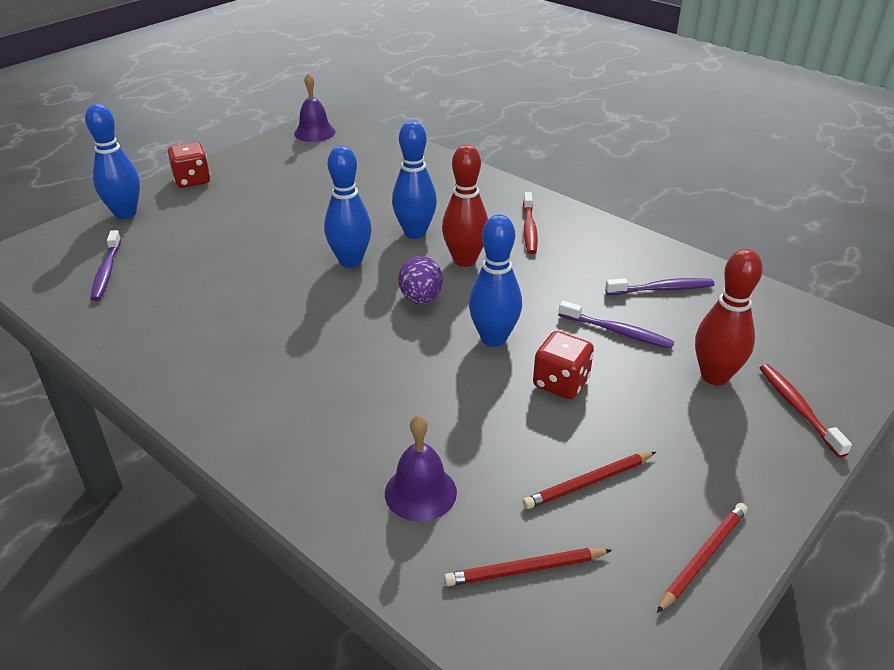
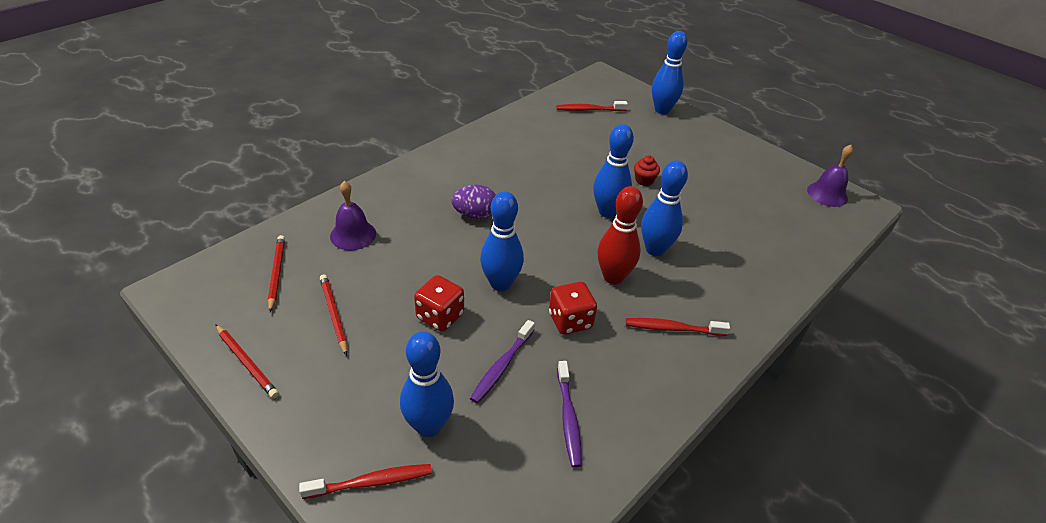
camera: 90 degrees right, 5 degrees up
(107, 271) = (589, 110): purple toothbrush -> red toothbrush
(192, 180) = (716, 134): red dice -> red dice (570, 321)
(287, 234) = (644, 180): none -> red cupcake
(421, 299) = (555, 247): purple egg -> purple egg (475, 215)
(714, 376) = (428, 426): red bowling pin -> blue bowling pin

